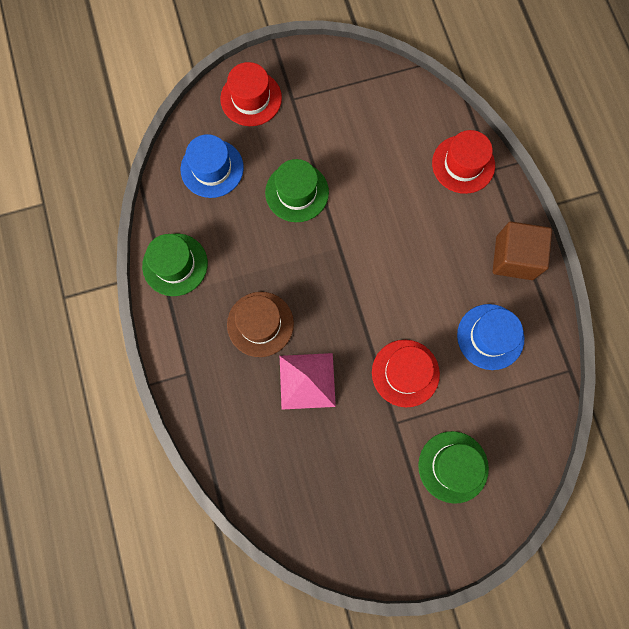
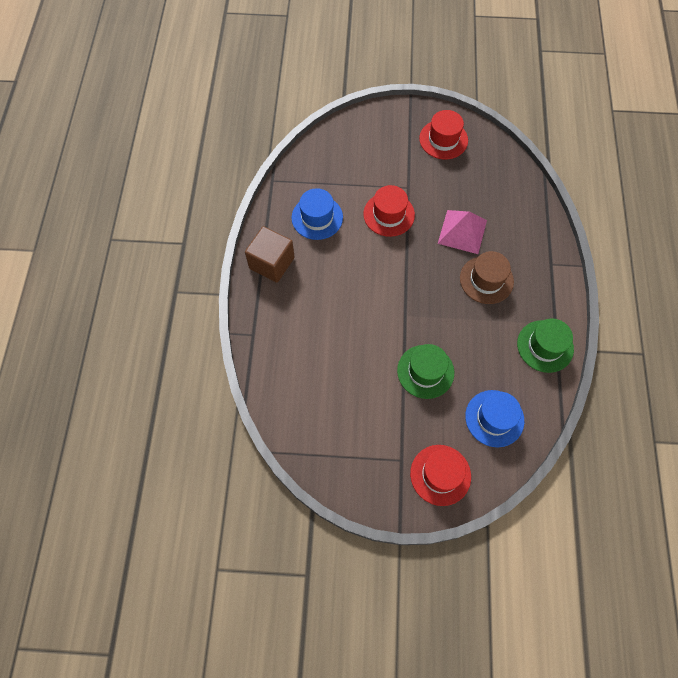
camera: 160 degrees left, 10 degrees down
(453, 466) = (379, 152): green hat -> none
(463, 164) = (275, 347): red hat -> red hat (443, 139)

